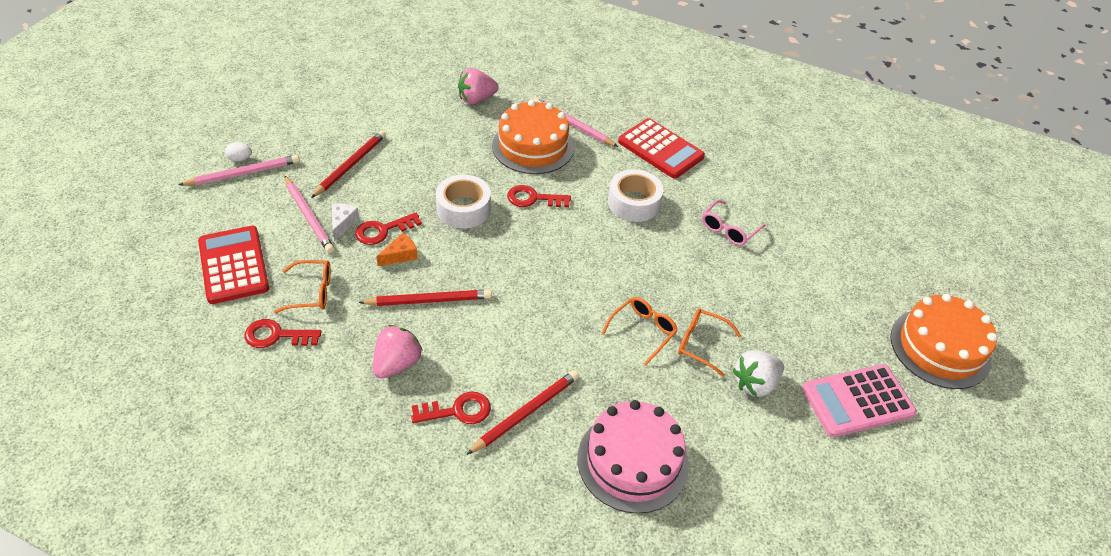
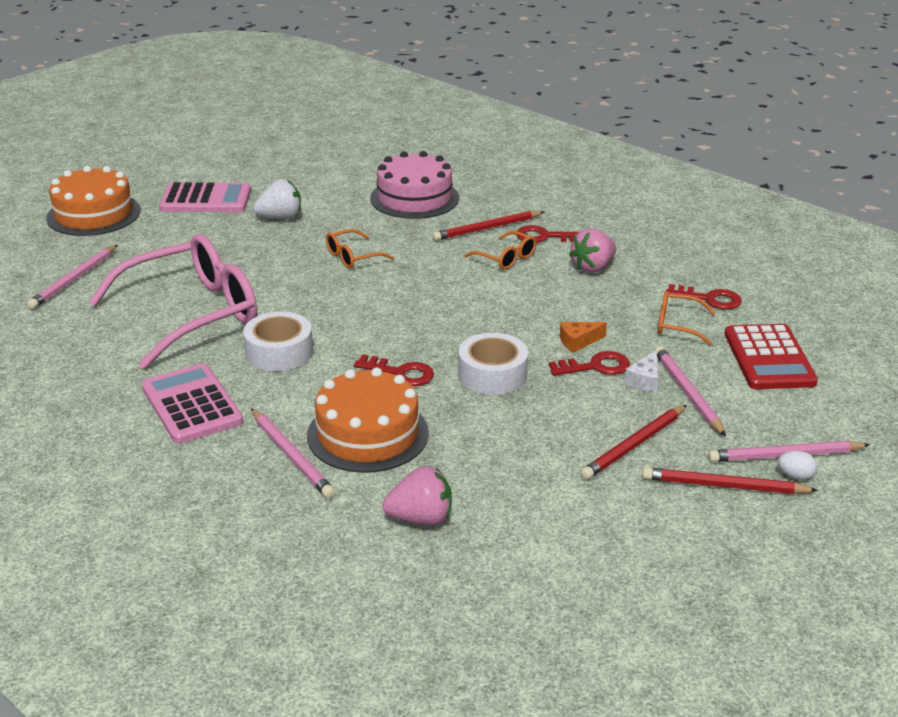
camera: 160 degrees left, 15 degrees down
(428, 300) = (554, 303): red pencil -> red pencil (724, 486)
(660, 149) = (191, 405): red calculator -> pink calculator
(701, 344) = (305, 243): orange glasses -> orange glasses (506, 258)
(729, 229) = (191, 314): pink glasses -> pink glasses, size x2.34
(857, 251) = (74, 279): none -> pink pencil

